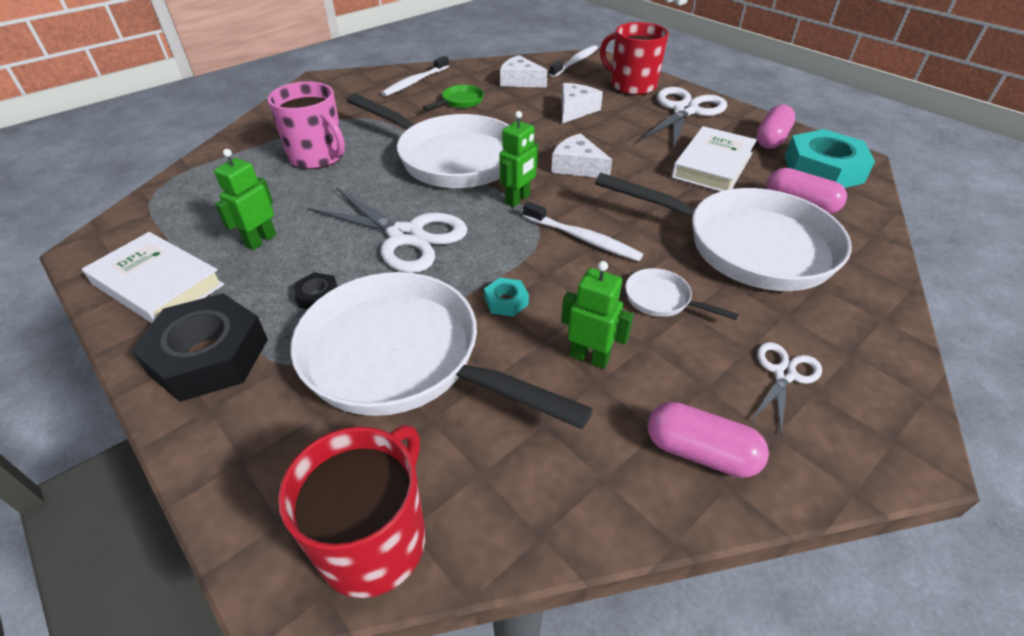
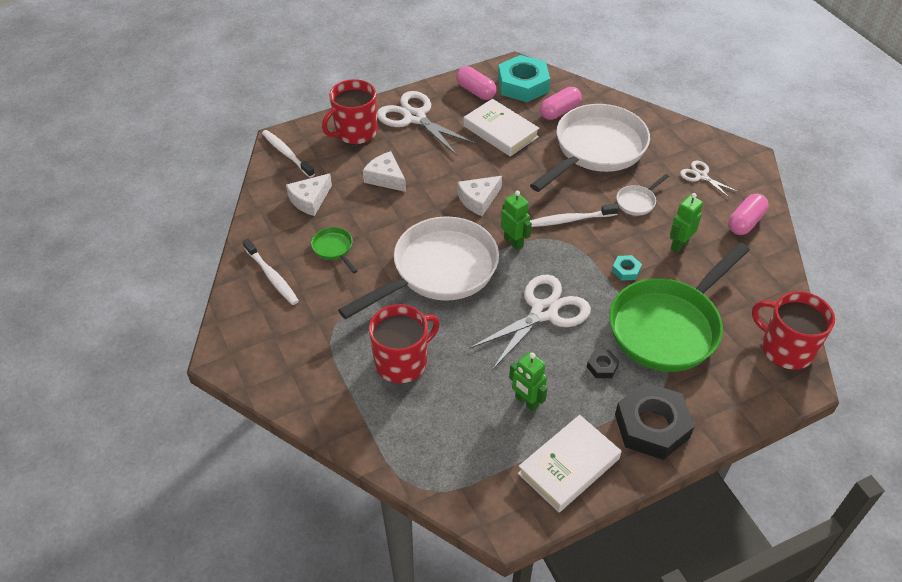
camera: 75 degrees left, 5 degrees up
(318, 156) = (402, 362): pink mug -> red mug
(402, 358) = (668, 326): white pan -> green pan
(583, 238) = (570, 220): white toothbrush -> white toothbrush turned 150 degrees counterclockwise

